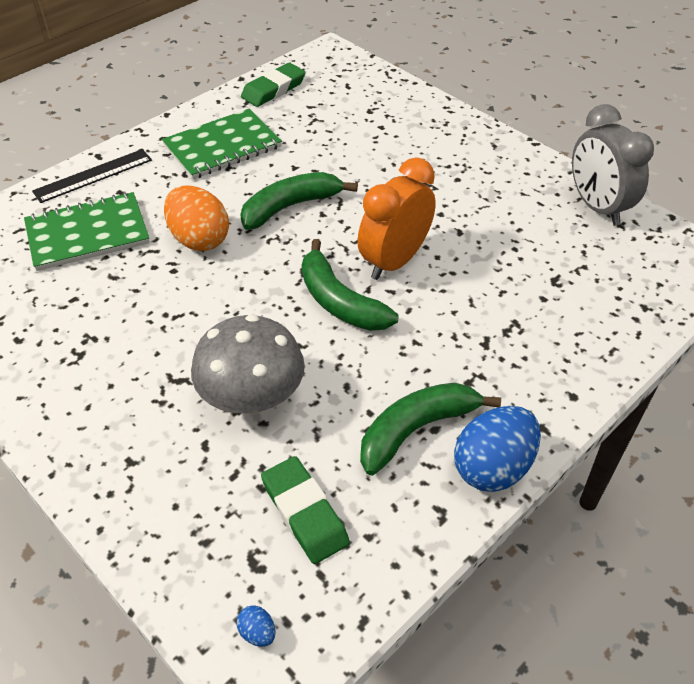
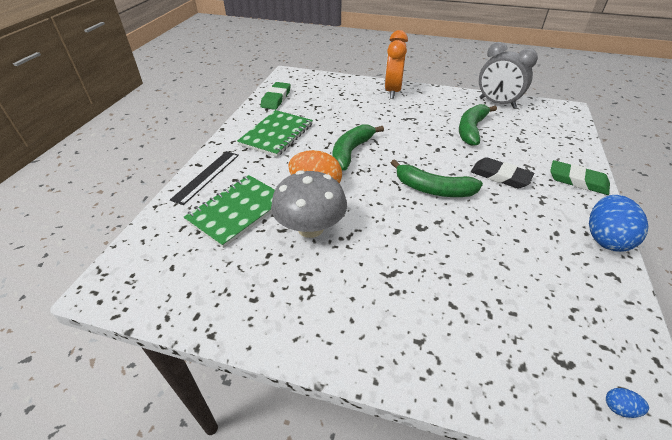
camera: 30 degrees left, 5 degrees down
(252, 397) = (447, 262): grey mushroom -> grey mushroom (310, 228)
(304, 513) = (553, 314): green eraser -> green eraser (577, 181)
(394, 261) = (437, 159): orange clock -> orange clock (392, 91)
(416, 430) = (549, 237): green banana -> green banana (471, 130)
(454, 322) = (500, 176): none -> black eraser

